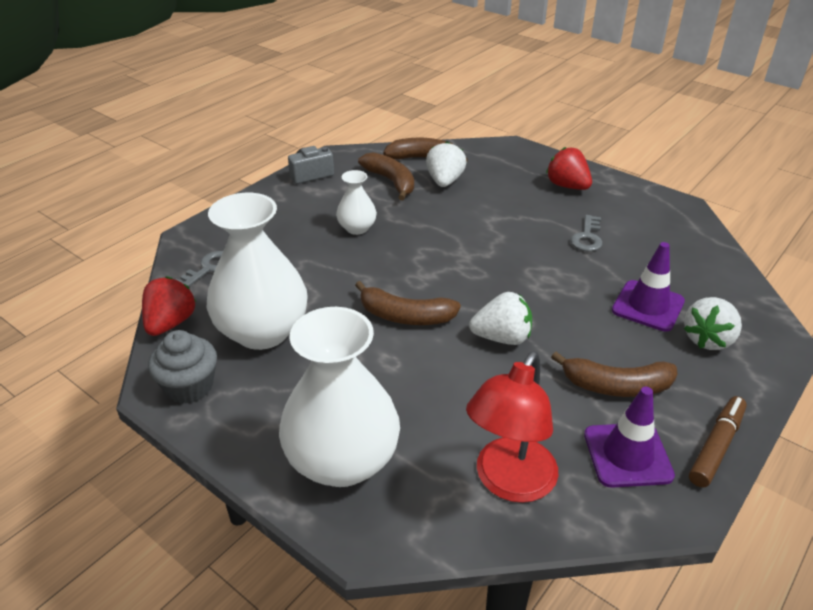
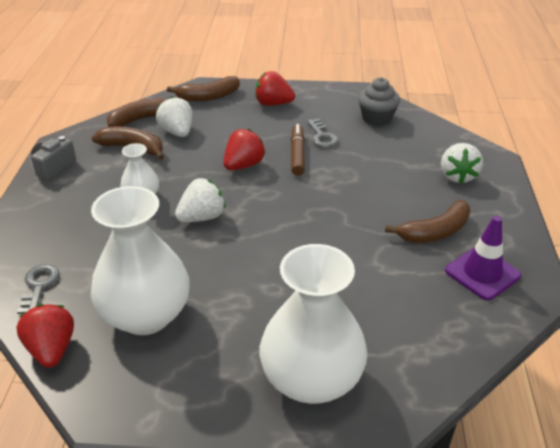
camera: 35 degrees left, 0 degrees up
(189, 386) = (127, 392): grey cupcake -> grey cupcake (376, 118)
(405, 316) = (250, 249): brown banana -> brown banana (208, 97)
(476, 235) = (243, 165): none -> red strawberry
(502, 338) = (334, 233): white strawberry -> white strawberry (202, 217)
(509, 482) = (433, 330): red lamp -> none
(648, 306) = (404, 169): purple traffic cone -> none
(716, 446) = (522, 242): brown marker -> brown marker (297, 154)

